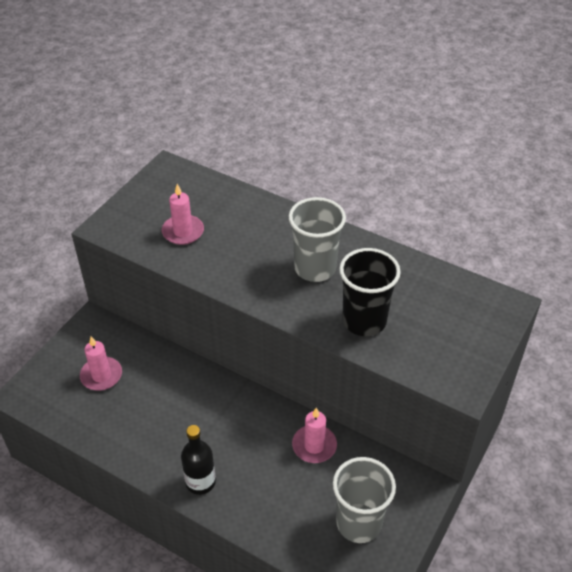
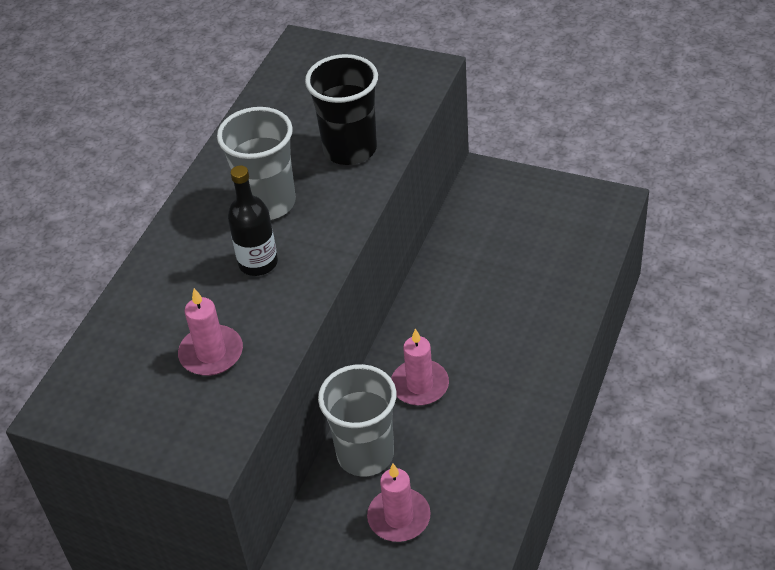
camera: 95 degrees left, 0 degrees up
(200, 482) = (536, 363): black bottle -> black bottle (258, 263)
(314, 445) = (456, 269): pink candle -> pink candle (420, 385)
(359, 523) = (543, 220): grey cup -> grey cup (365, 454)

